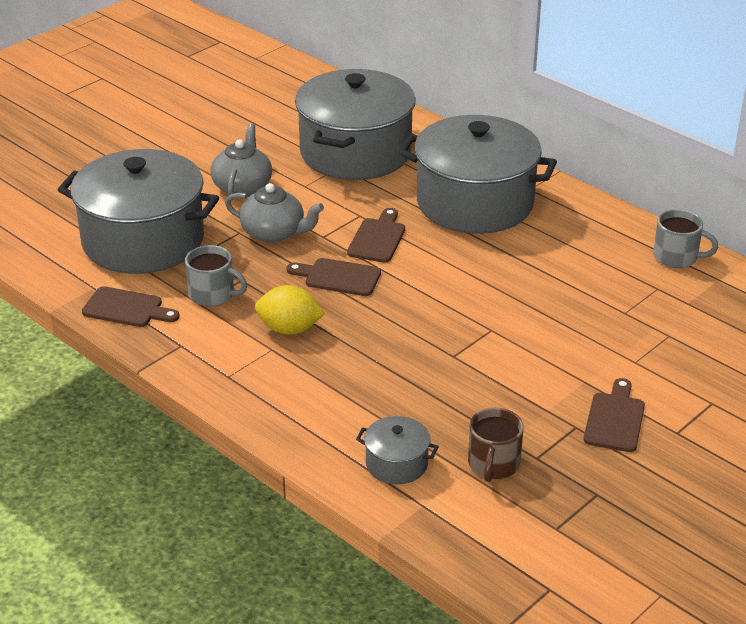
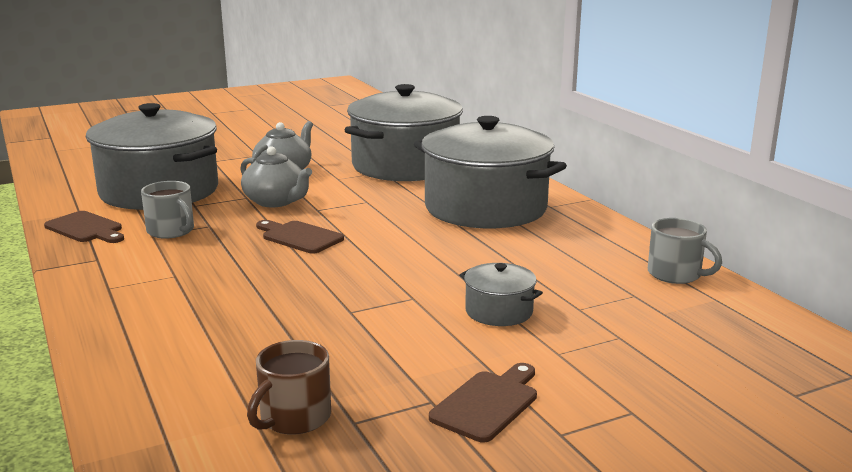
camera: 20 degrees right, 15 degrees down
(289, 329) = (209, 264): yellow lemon -> none
(377, 238) = (366, 217): brown cutting board -> none
(396, 464) = (184, 393): grey pot -> grey pot (499, 311)

